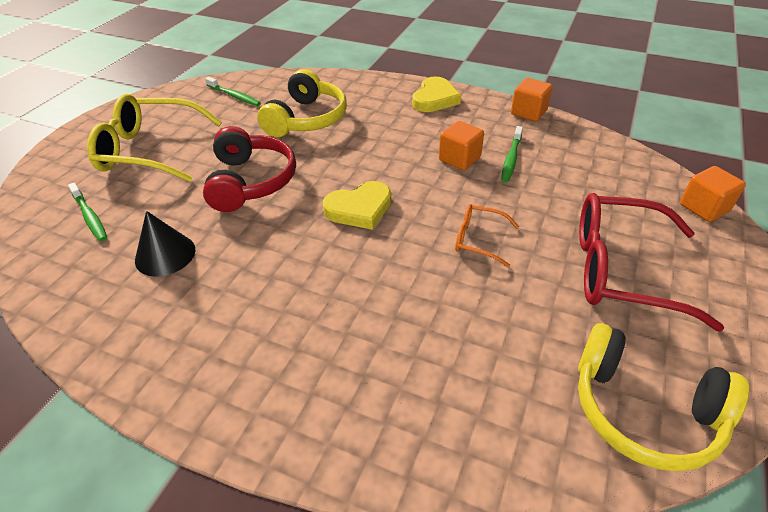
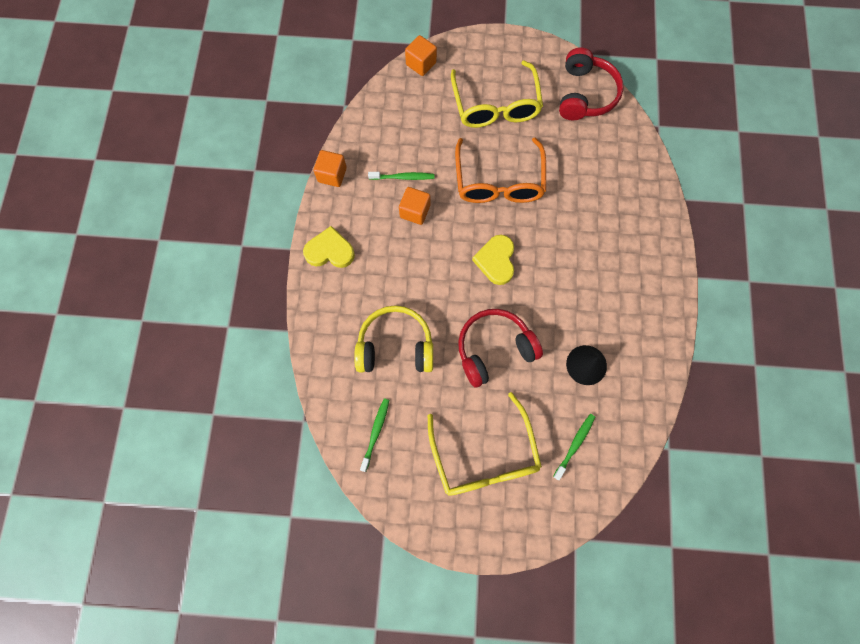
camera: 110 degrees left, 30 degrees up
(359, 209) = (496, 261): yellow heart -> yellow heart turned 135 degrees counterclockwise
(478, 240) = (498, 182): orange glasses -> orange glasses, size x2.07
(621, 270) = (495, 106): red glasses -> yellow glasses
(643, 410) = (585, 94): yellow headphones -> red headphones

